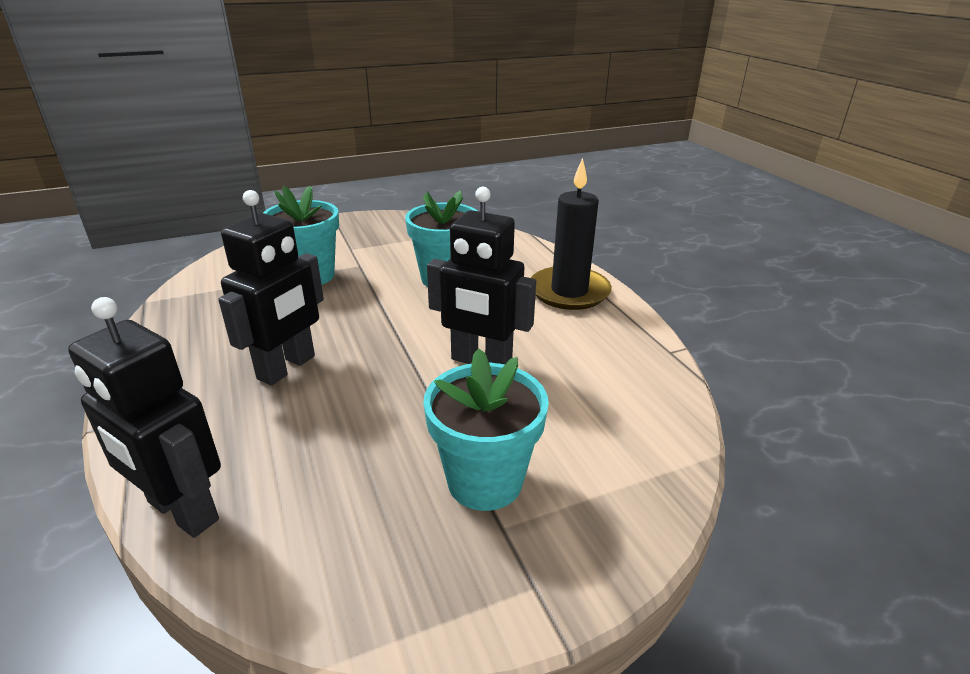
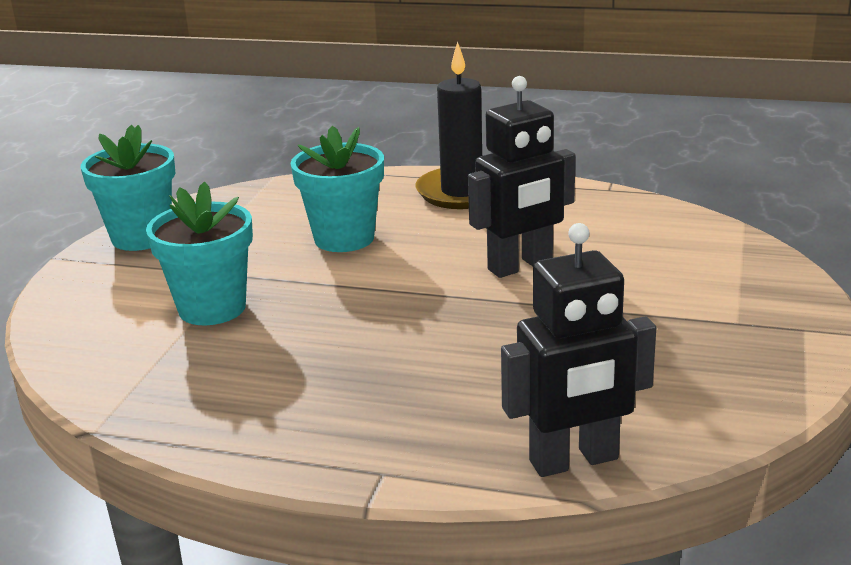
camera: 50 degrees left, 5 degrees down
(287, 367) = (399, 363): black robot -> none
(485, 481) = (682, 313): turquoise flower pot -> turquoise flower pot (141, 237)

